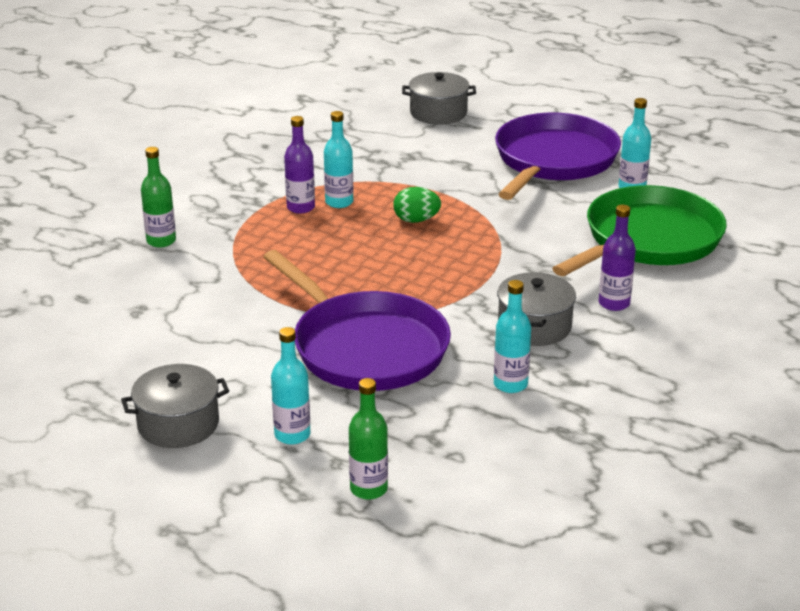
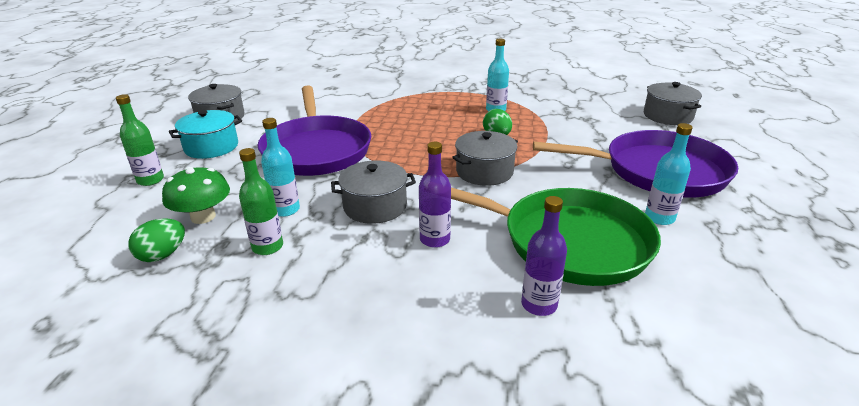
camera: 70 degrees right, 0 degrees up
(161, 241) = (406, 78): green bottle -> green bottle (267, 247)
(292, 435) = (211, 147): turquoise bottle -> turquoise pot
(300, 207) = (477, 101): purple bottle -> purple bottle (539, 305)
(366, 348) = (317, 150): purple pan -> purple pan turned 45 degrees counterclockwise
(495, 444) = (203, 217): none -> green mushroom
(497, 248) = (484, 172): none -> grey pot
(566, 472) = (162, 255): none -> green egg

